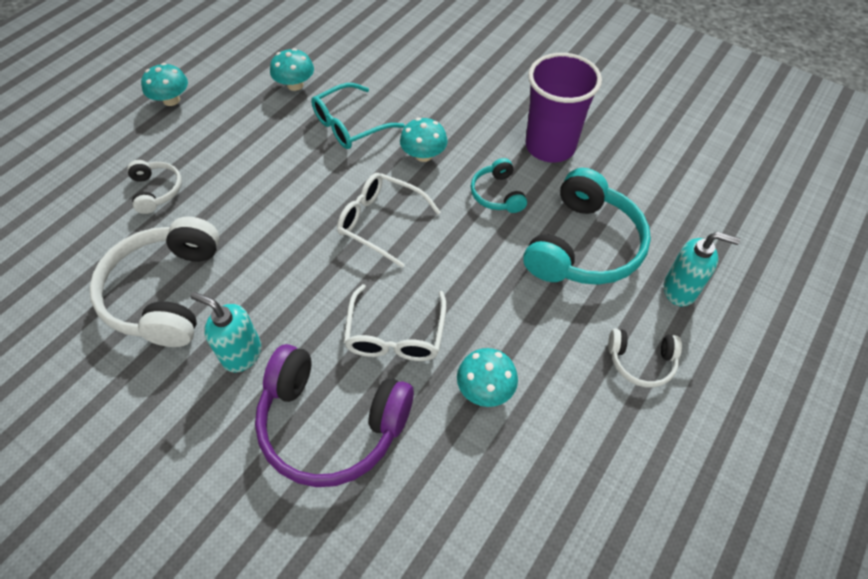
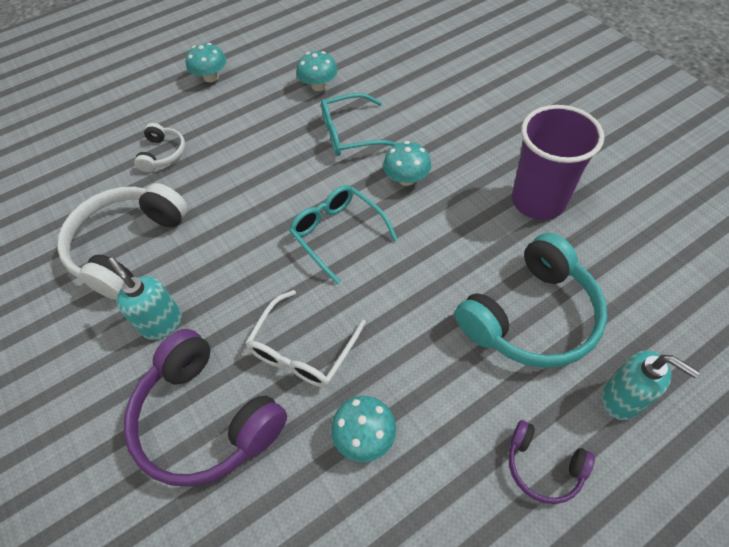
camera: 25 degrees right, 0 degrees up
(380, 222) = (337, 234): white glasses -> turquoise glasses
(497, 194) = (462, 236): turquoise headphones -> none
(641, 361) = (543, 466): white headphones -> purple headphones

